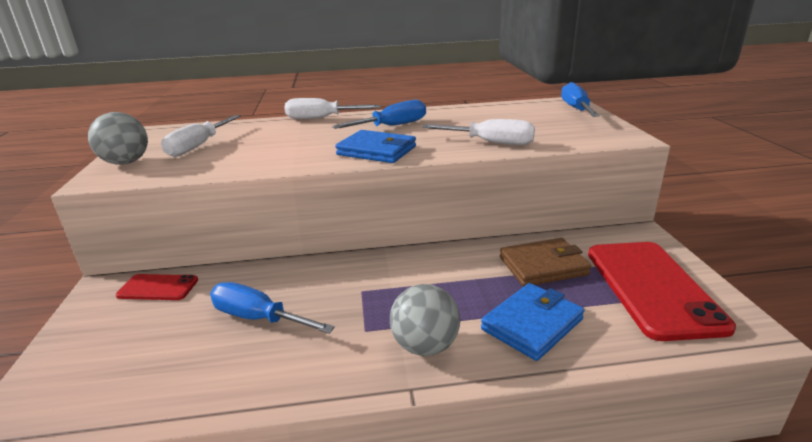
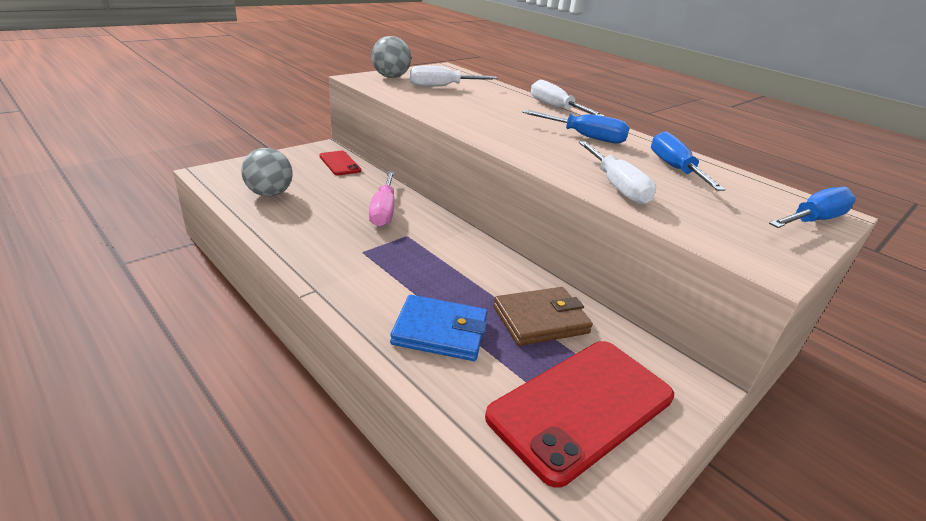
camera: 50 degrees right, 5 degrees up
(258, 318) = (340, 207): blue screwdriver -> blue screwdriver (674, 168)
(300, 290) = (383, 211): none -> pink screwdriver
(376, 151) = (520, 142): blue wallet -> none
(425, 346) = (366, 283): grey ball -> grey ball (269, 194)
(543, 266) = (540, 320): brown wallet -> brown wallet turned 60 degrees counterclockwise

